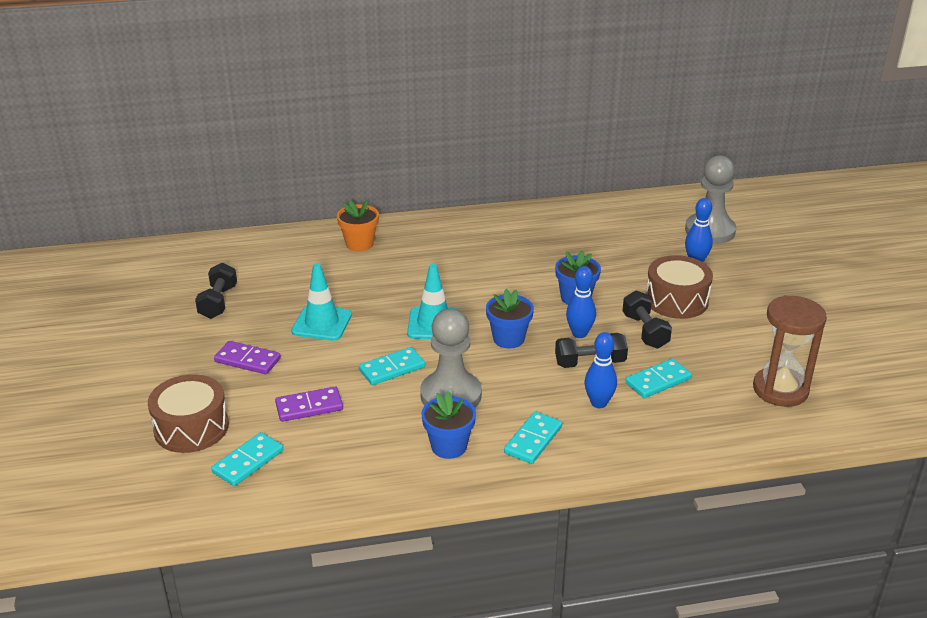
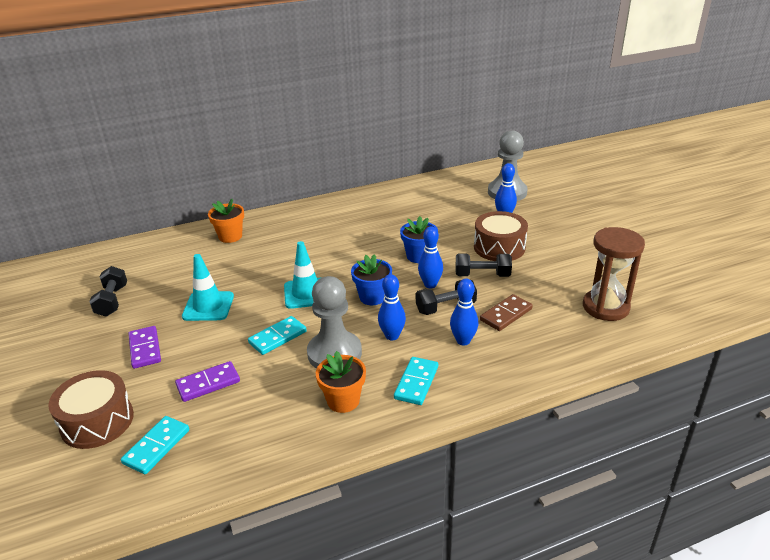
camera: 10 degrees left, 0 degrees up
(247, 360) = (145, 349): purple domino -> purple domino turned 60 degrees clockwise
(449, 446) = (343, 400): blue flower pot -> orange flower pot
(519, 386) = (392, 336): none -> blue bowling pin
(645, 331) = (482, 275): black dumbbell -> black dumbbell turned 60 degrees counterclockwise
(658, 381) = (506, 314): turquoise domino -> brown domino

